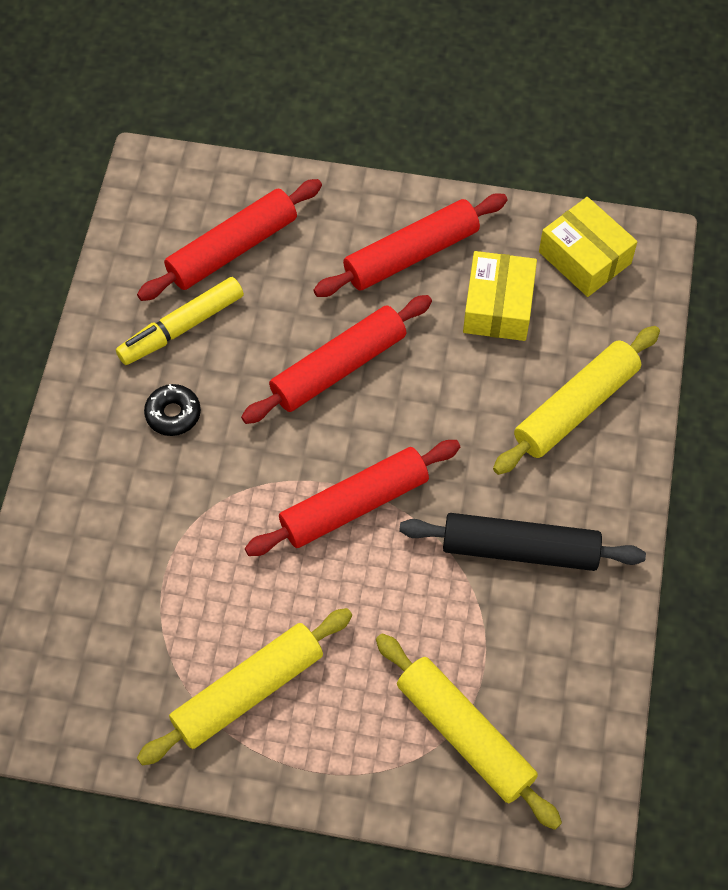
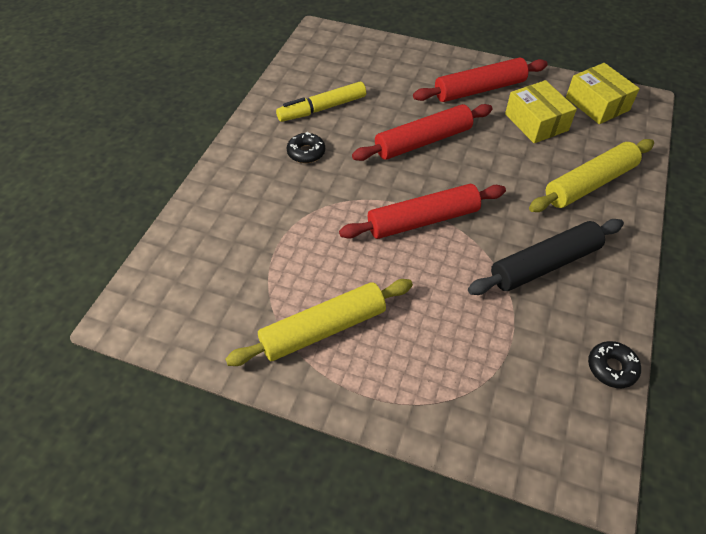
camera: 10 degrees right, 10 degrees down
(232, 249) = (363, 74): red rolling pin -> none
(464, 735) = (492, 388): yellow rolling pin -> none
(498, 306) = (536, 122): yellow box -> yellow box turned 45 degrees counterclockwise
(520, 549) = (544, 264): black rolling pin -> black rolling pin turned 45 degrees counterclockwise
(605, 684) = (611, 368): none -> black donut

